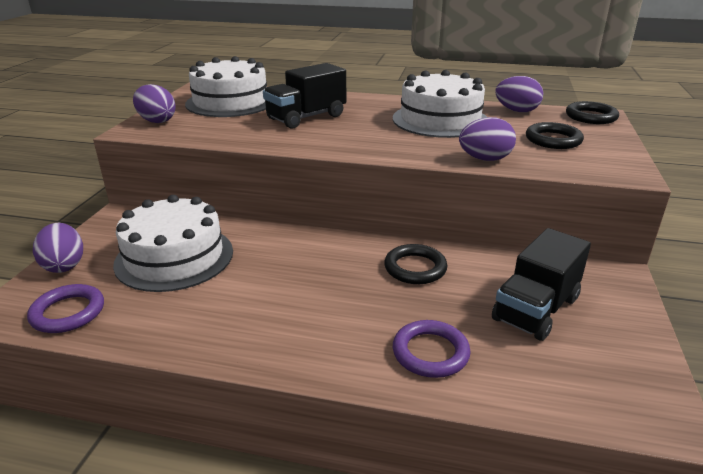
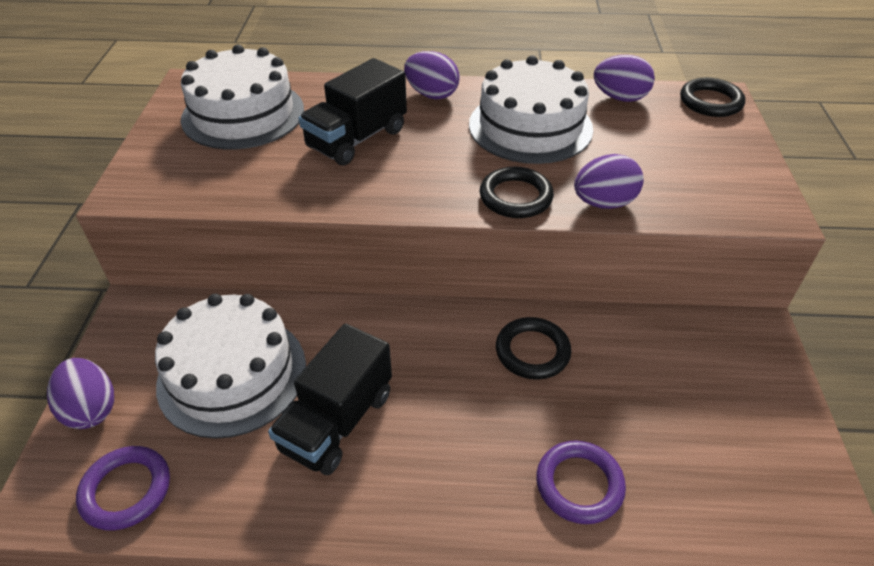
camera: 10 degrees left, 15 degrees up
(157, 121) = (153, 167): purple egg -> purple egg (432, 94)
(536, 309) = (680, 398): black truck -> black truck (337, 421)
(553, 140) = (676, 154): black ring -> black ring (515, 197)

